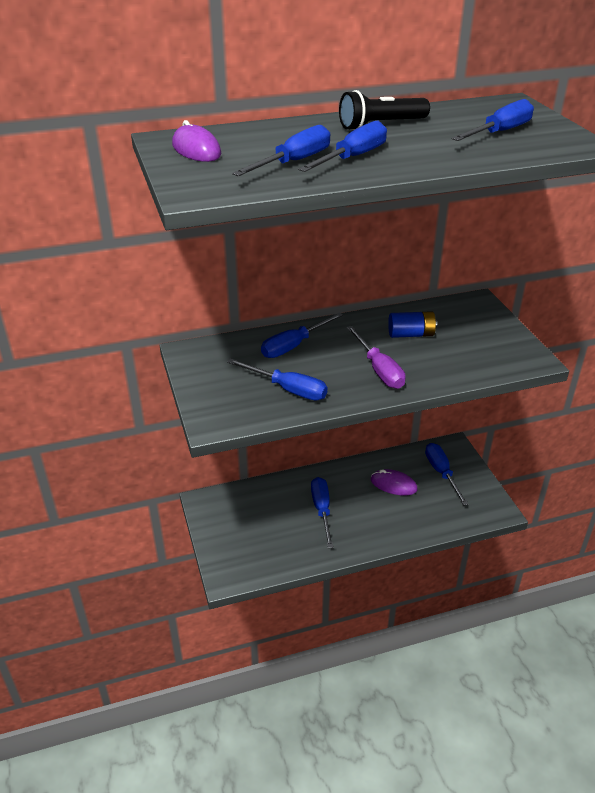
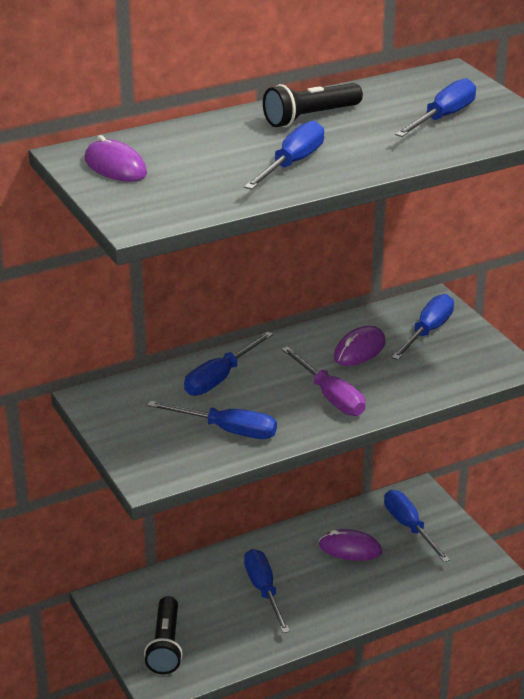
camera: 10 degrees left, 5 degrees down
(238, 545) = (165, 645): none -> black flashlight
(294, 162) = (230, 174): blue screwdriver -> blue screwdriver (428, 332)
(411, 334) = (359, 350): blue battery -> purple mouse

